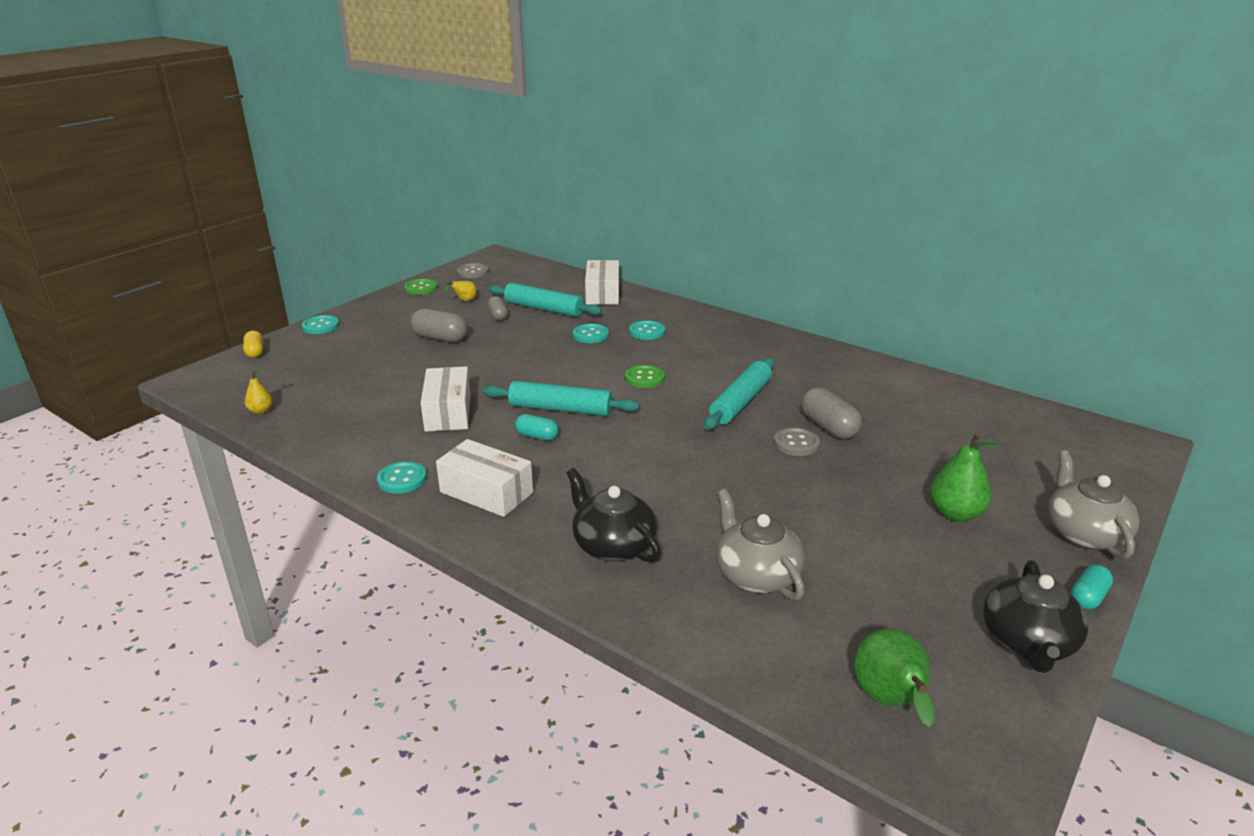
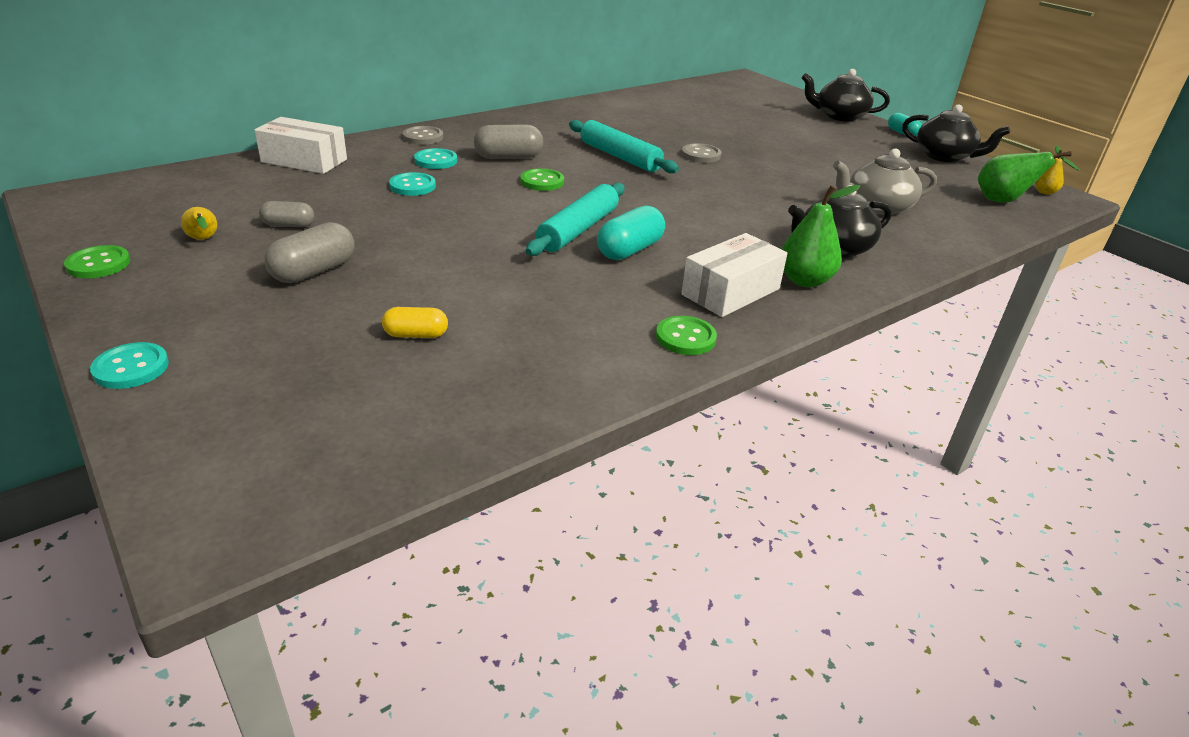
camera: 75 degrees left, 5 degrees up
(255, 352) = (161, 447): yellow capsule -> yellow capsule (416, 335)
(261, 411) = (421, 444): yellow pear -> yellow pear (1044, 192)
(402, 479) = (685, 337): turquoise button -> green button
(448, 412) = (540, 291): white box -> none
(473, 272) = (99, 219): grey button -> grey button (423, 137)
(537, 436) = (629, 250): turquoise capsule -> turquoise capsule, size x1.61
(544, 309) = (305, 196): turquoise rolling pin -> none
(828, 427) = (681, 140): grey capsule -> grey capsule (508, 157)
(955, 513) = (812, 137): green pear -> green pear (804, 281)
(1084, 533) = (839, 116): grey teapot -> black teapot

